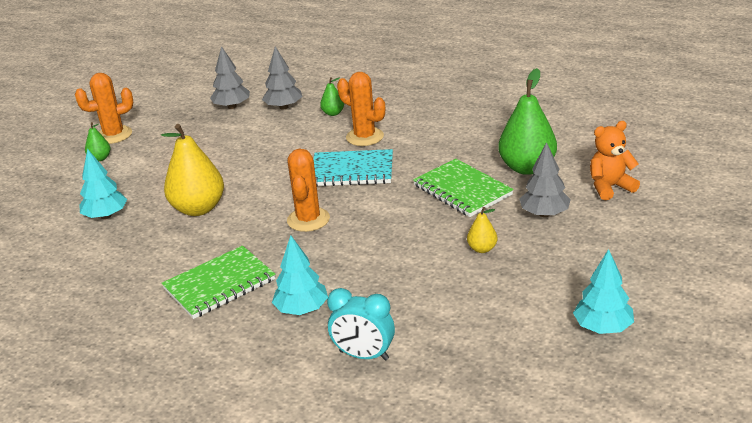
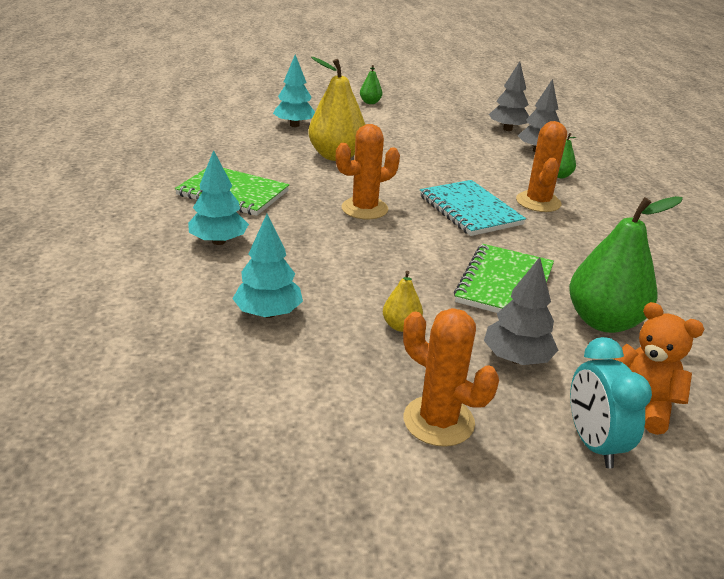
camera: 55 degrees right, 0 degrees up
(114, 135) = (408, 98): orange cactus -> orange cactus (438, 421)
(364, 355) = (163, 294): turquoise clock -> turquoise clock (593, 443)
(602, 328) = (303, 469): turquoise tree -> turquoise tree (268, 313)

